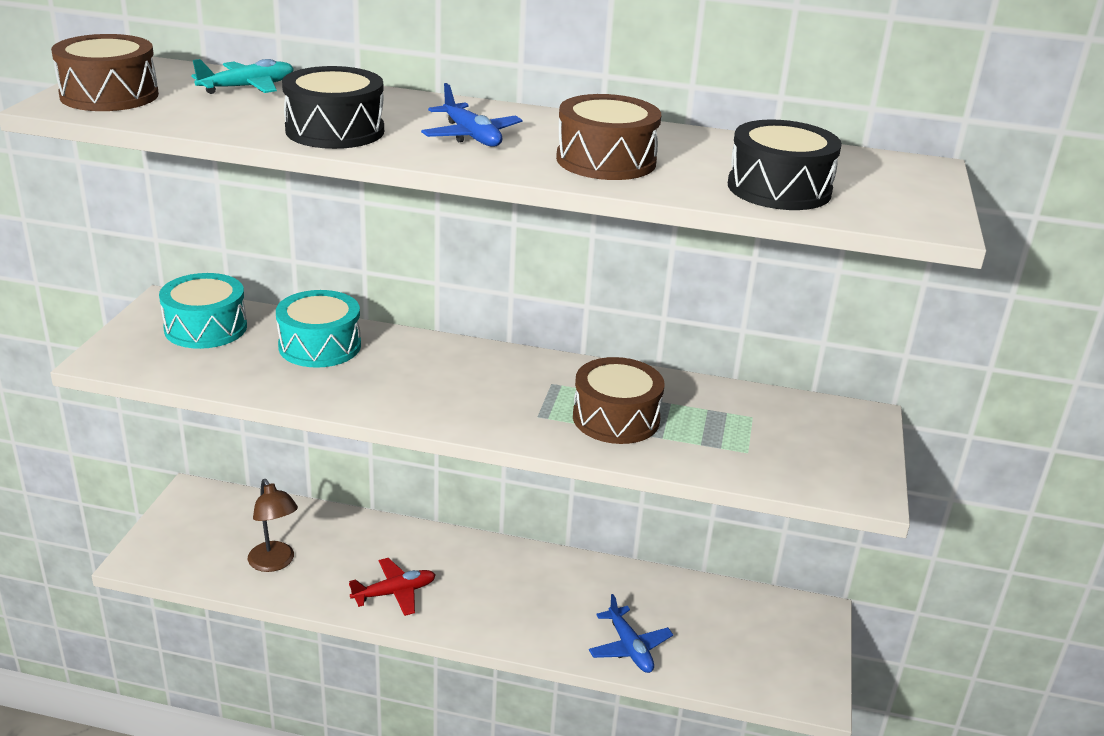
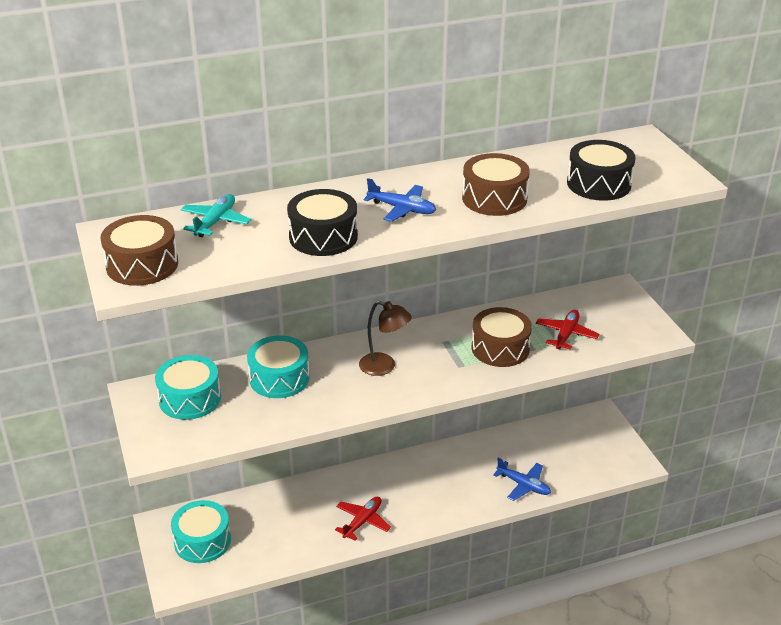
camera: 30 degrees left, 5 degrees up
(211, 530) = (202, 541): none -> turquoise drum
(275, 563) = (269, 541): brown lamp -> brown lamp (384, 367)
(724, 438) = (566, 334): none -> red plane

